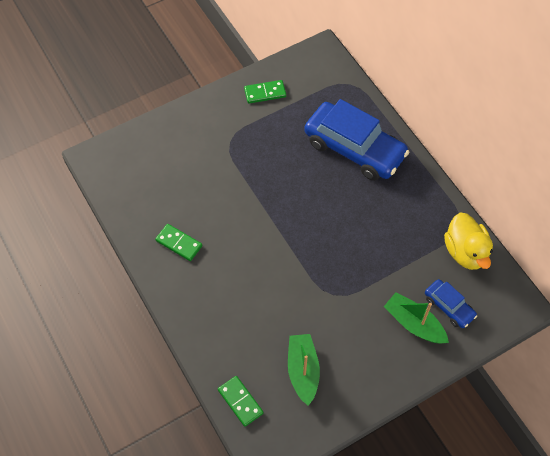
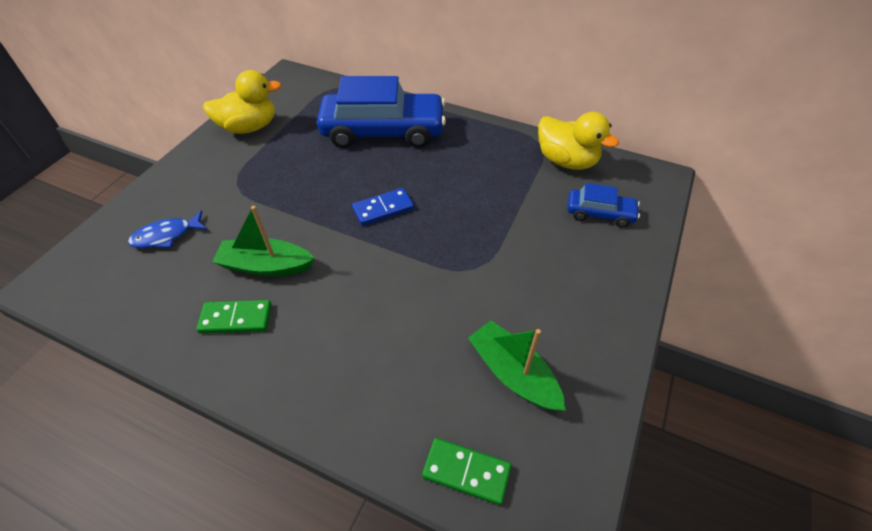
camera: 35 degrees left, 10 degrees down
(169, 160) = (166, 236): none -> blue fish
(265, 93) = (249, 127): green domino -> yellow duck
(308, 216) = (383, 209): none -> blue domino
(414, 324) = (584, 248): green boat -> green boat (266, 266)

